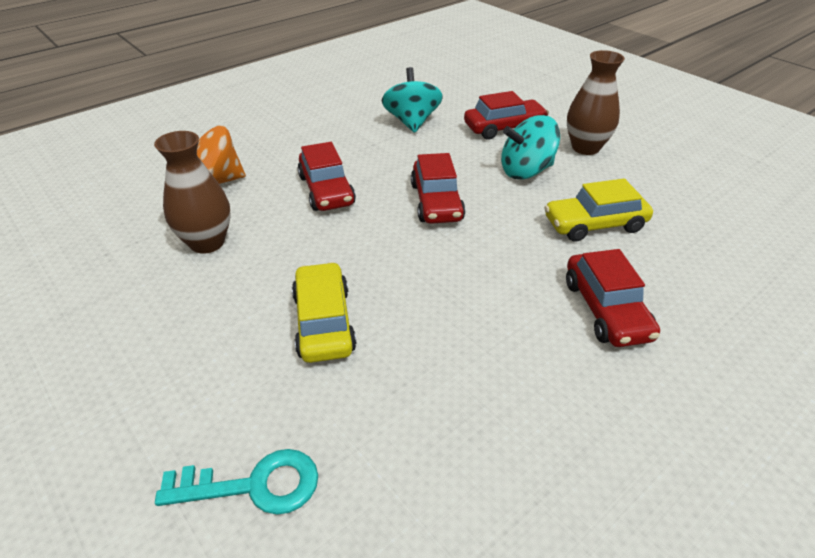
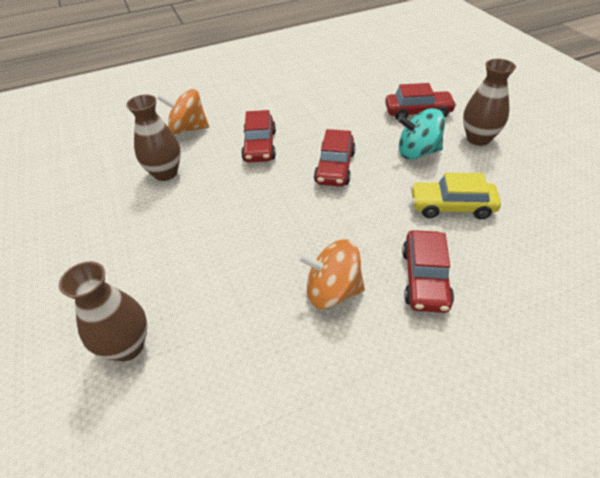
camera: 20 degrees right, 5 degrees up
(254, 485) = (127, 346): turquoise key -> brown vase
(324, 322) = (216, 245): yellow car -> none
(412, 122) = (346, 98): turquoise spinning top -> none
(505, 347) = (332, 291): none -> orange spinning top

